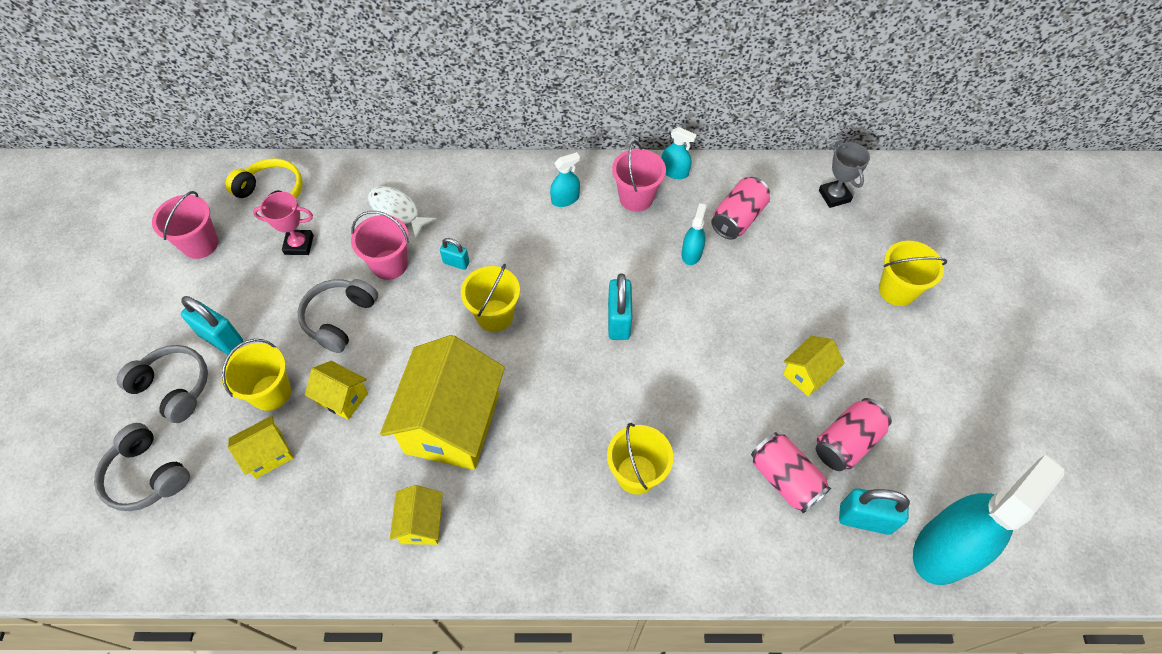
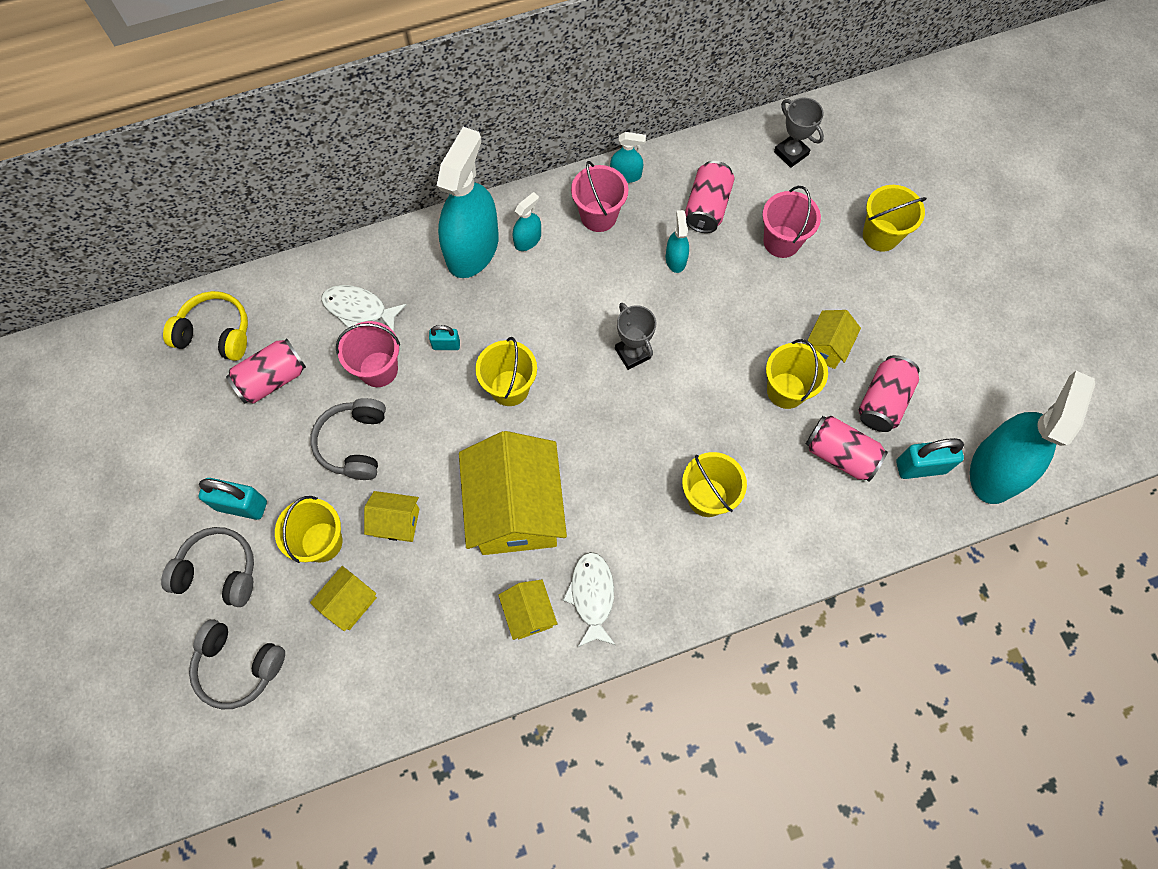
camera: 20 degrees left, 10 degrees up
(200, 244) = (164, 413): pink bucket -> pink bucket (781, 241)
(299, 245) = (272, 379): pink trophy -> pink can
(487, 528) = (592, 596): none -> white fish
(514, 192) = (472, 248): none -> turquoise spray bottle
(618, 321) = (632, 353): turquoise padlock -> grey trophy
(752, 400) = (786, 390): none -> yellow bucket

